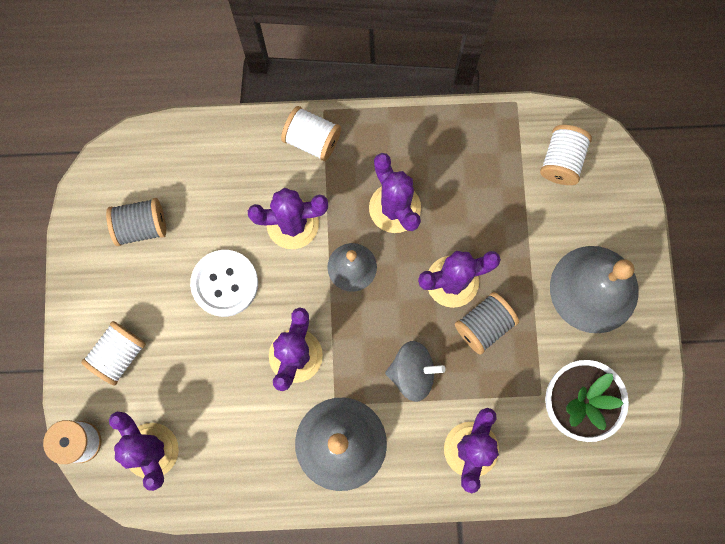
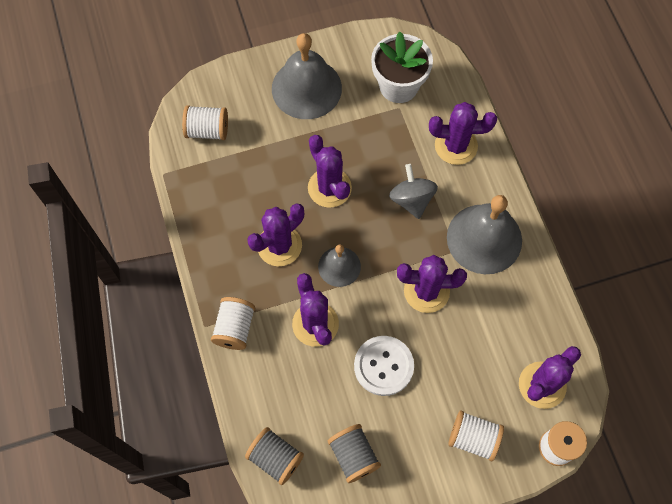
camera: 105 degrees left, 10 degrees down
(483, 325) = (358, 157): grey spool -> grey spool (275, 458)

